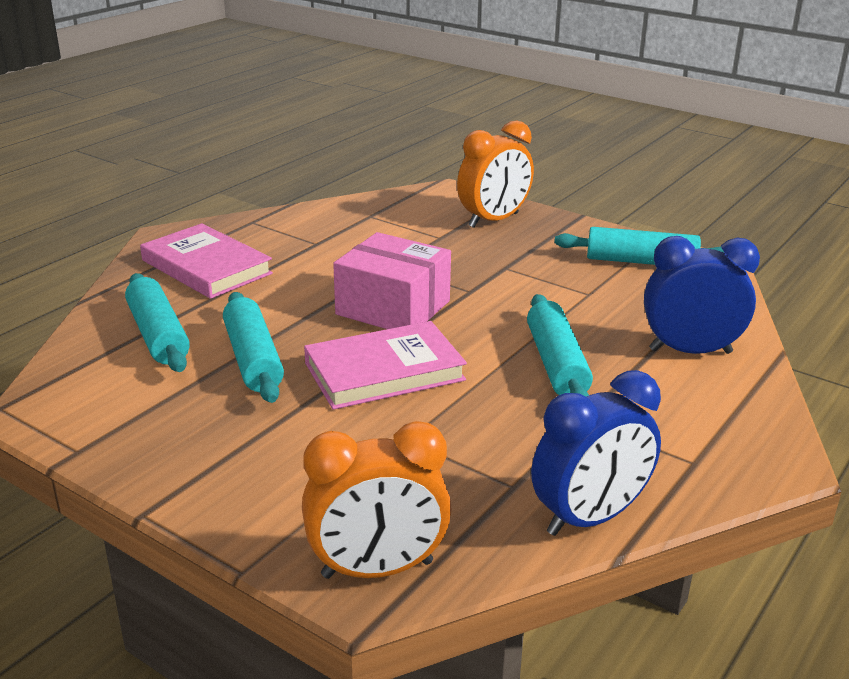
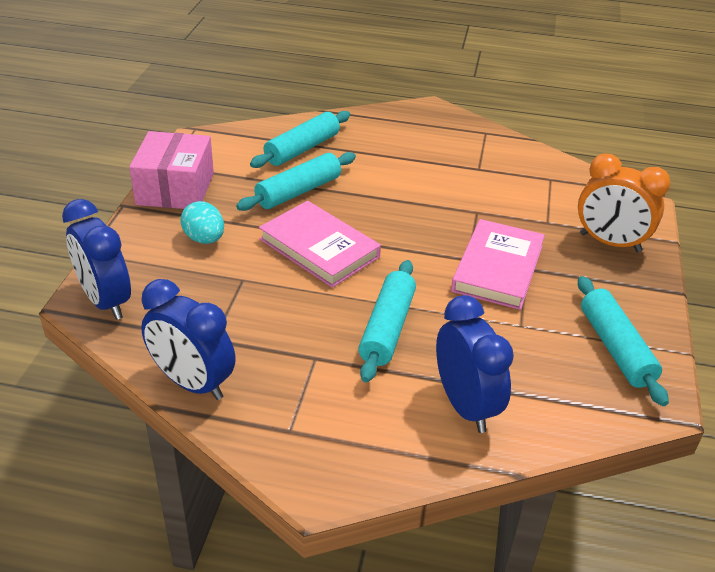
camera: 65 degrees right, 10 degrees up
(206, 267) = (402, 137): pink book -> pink book (497, 268)
(296, 453) = (204, 239): none -> turquoise egg
(377, 569) = (106, 301): orange clock -> blue clock
(393, 308) = (410, 229): pink box -> pink box (175, 189)
(556, 364) = (387, 328): turquoise rolling pin -> turquoise rolling pin turned 45 degrees counterclockwise

